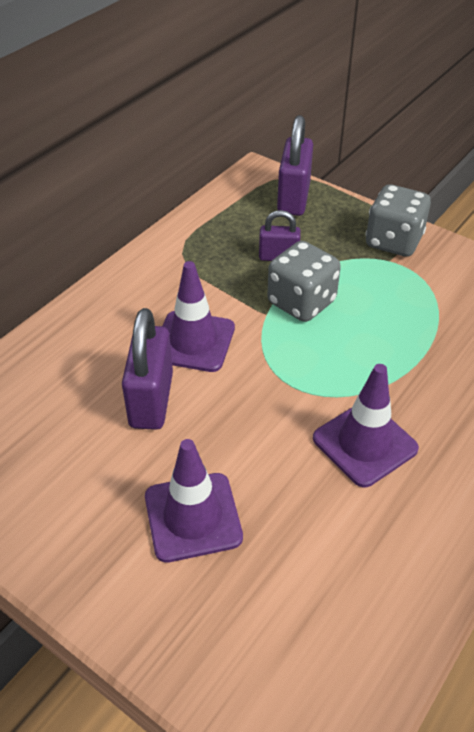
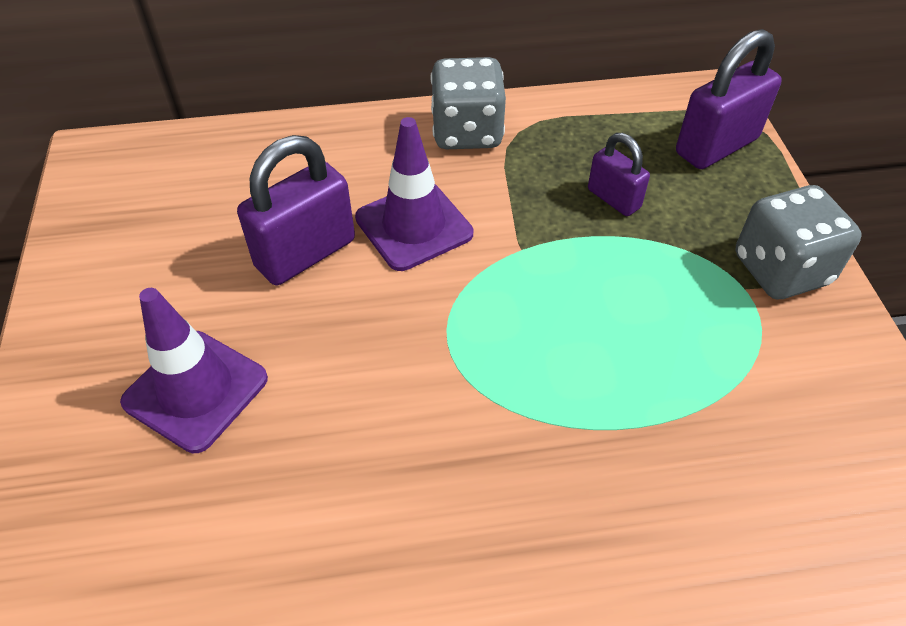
camera: 45 degrees right, 5 degrees up
(301, 302) = (574, 263): grey dice -> grey dice (467, 132)
(364, 443) = (438, 464): purple traffic cone -> none

